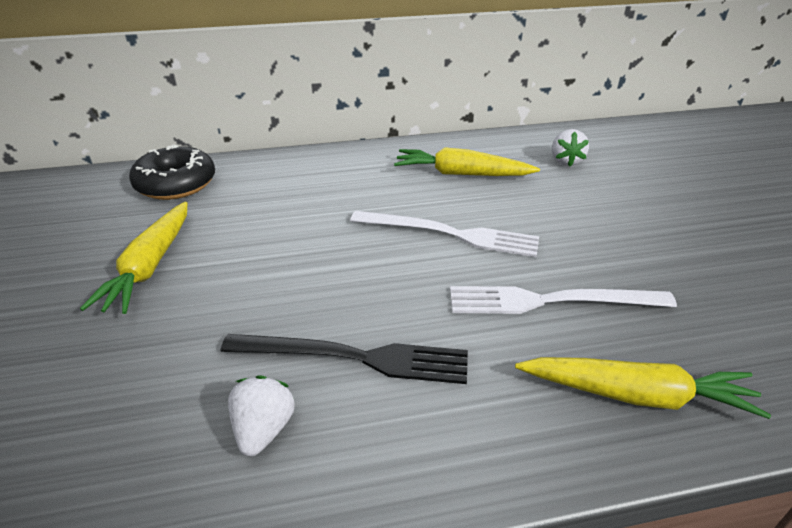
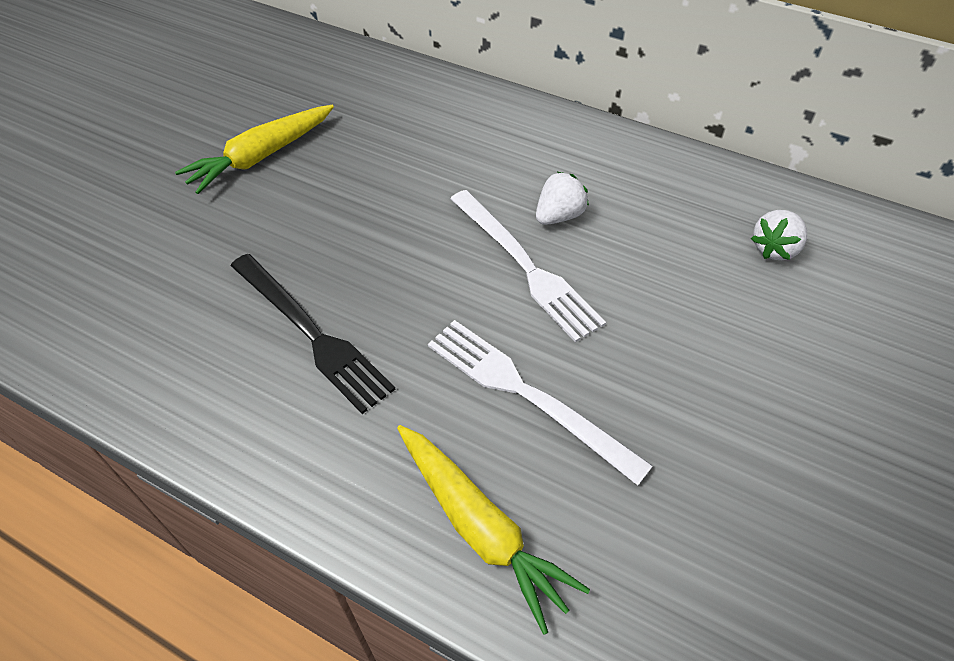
camera: 40 degrees right, 15 degrees up
(176, 184) = (357, 77): black donut -> none
(264, 429) = (198, 346): white strawberry -> white strawberry (559, 216)
(461, 174) = (627, 201): yellow carrot -> none

